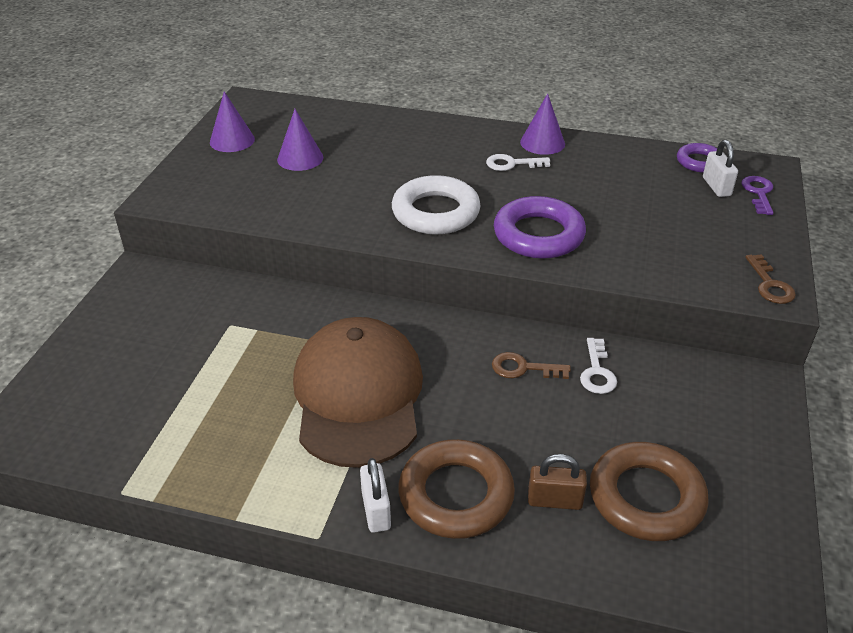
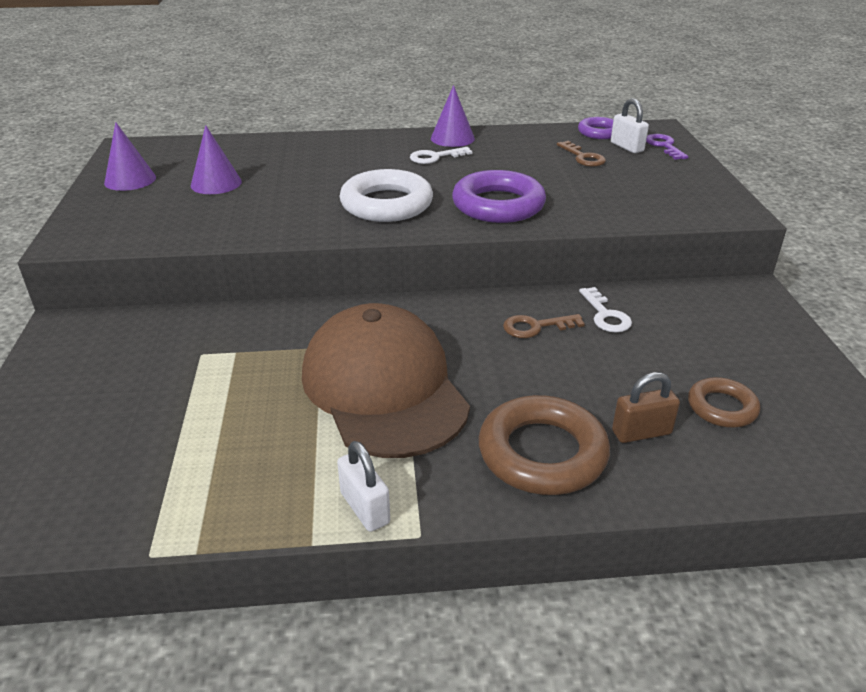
camera: 20 degrees left, 5 degrees down
(376, 510) = (468, 490): white padlock -> white padlock (364, 508)
(646, 497) = (722, 407): brown ring -> brown ring, size x0.57
(770, 284) = (725, 206): brown key -> brown key (583, 157)

